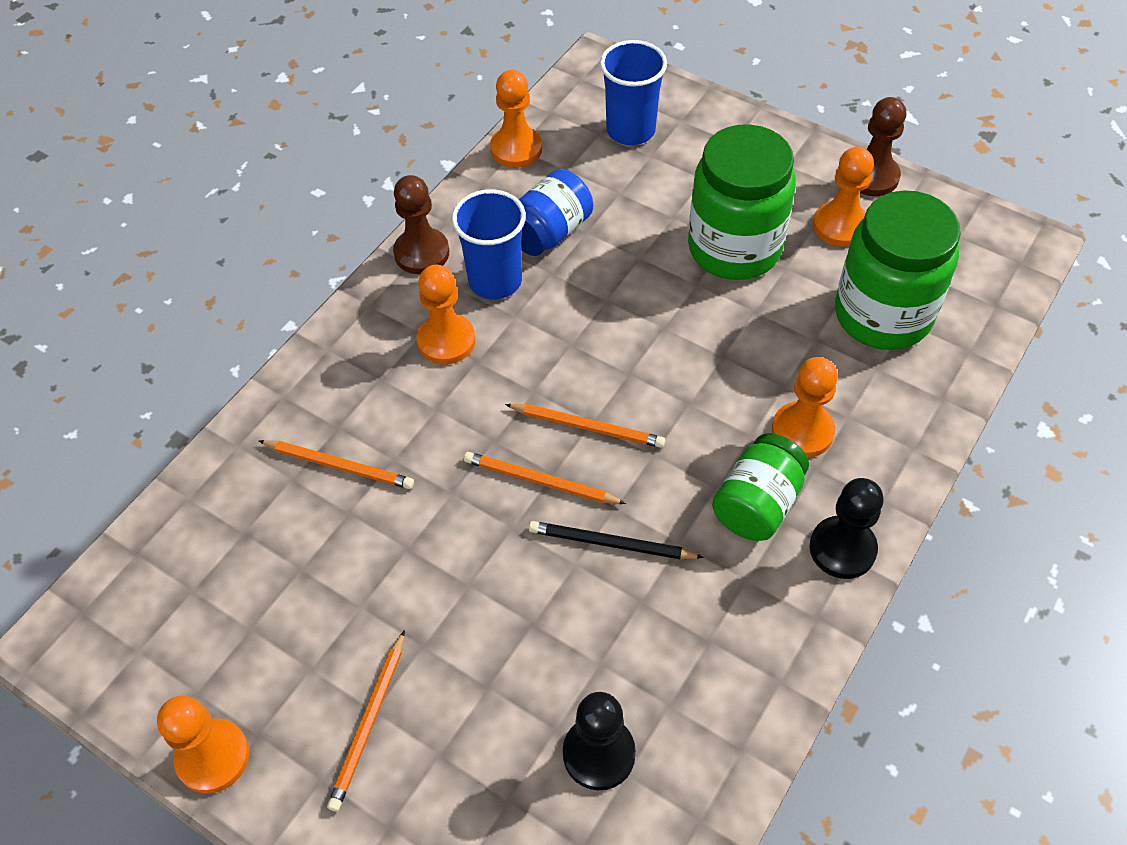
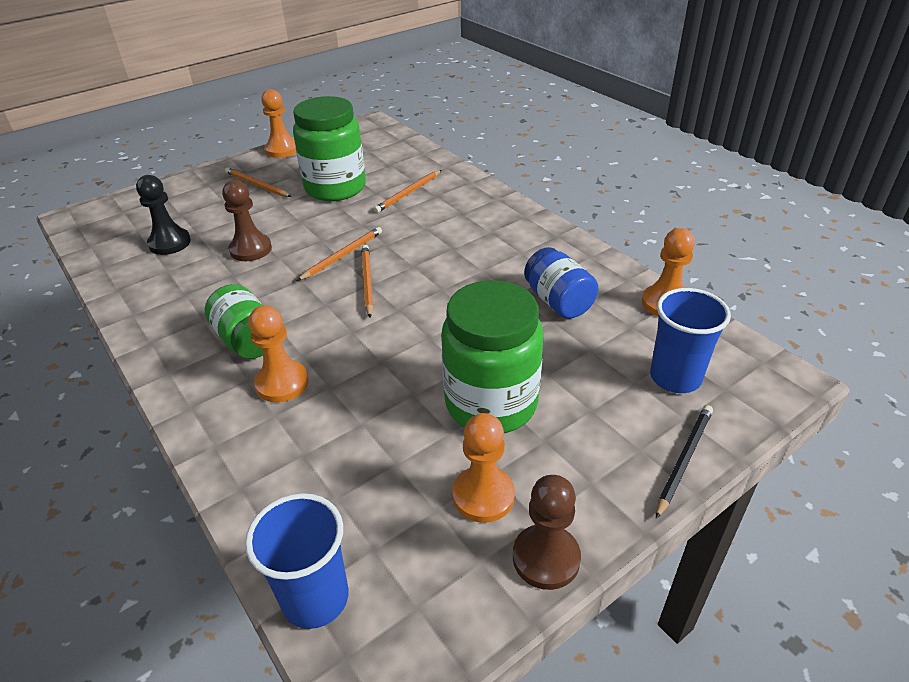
camera: 110 degrees right, 15 degrees down
(421, 253) = (562, 241): brown pawn -> brown pawn (251, 249)
(446, 341) = (476, 239): orange pawn -> none
(495, 281) = (520, 267): blue cup -> blue cup (315, 598)
(587, 427) = (367, 281): orange pencil -> orange pencil turned 135 degrees clockwise
(611, 544) = (278, 272): black pencil -> black pencil (684, 459)
(842, 549) = (178, 371): black pawn -> none
(882, 315) = (355, 483): green jar -> green jar (335, 188)

